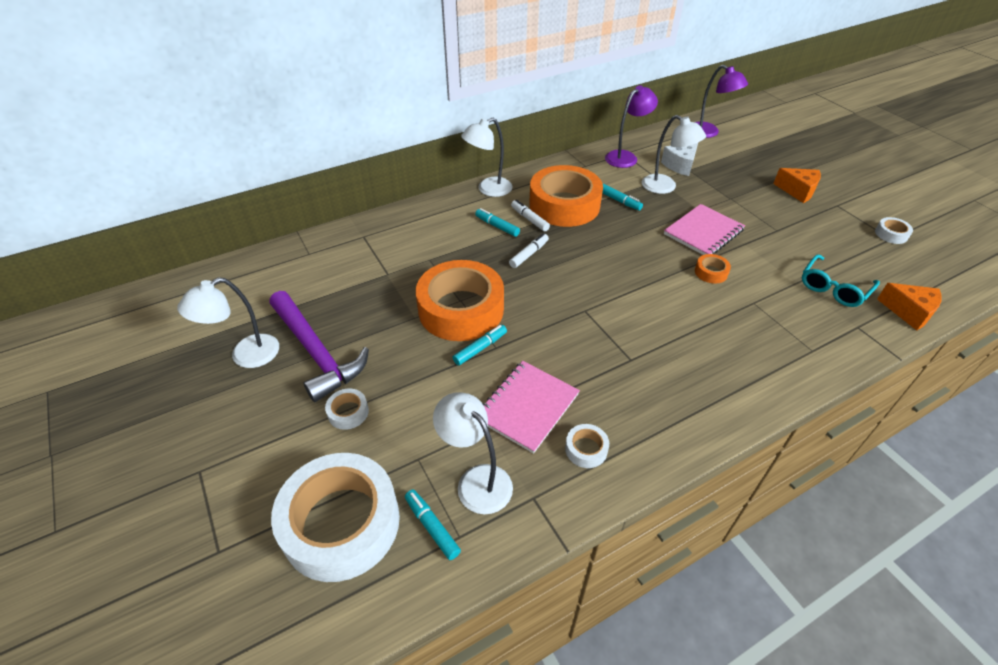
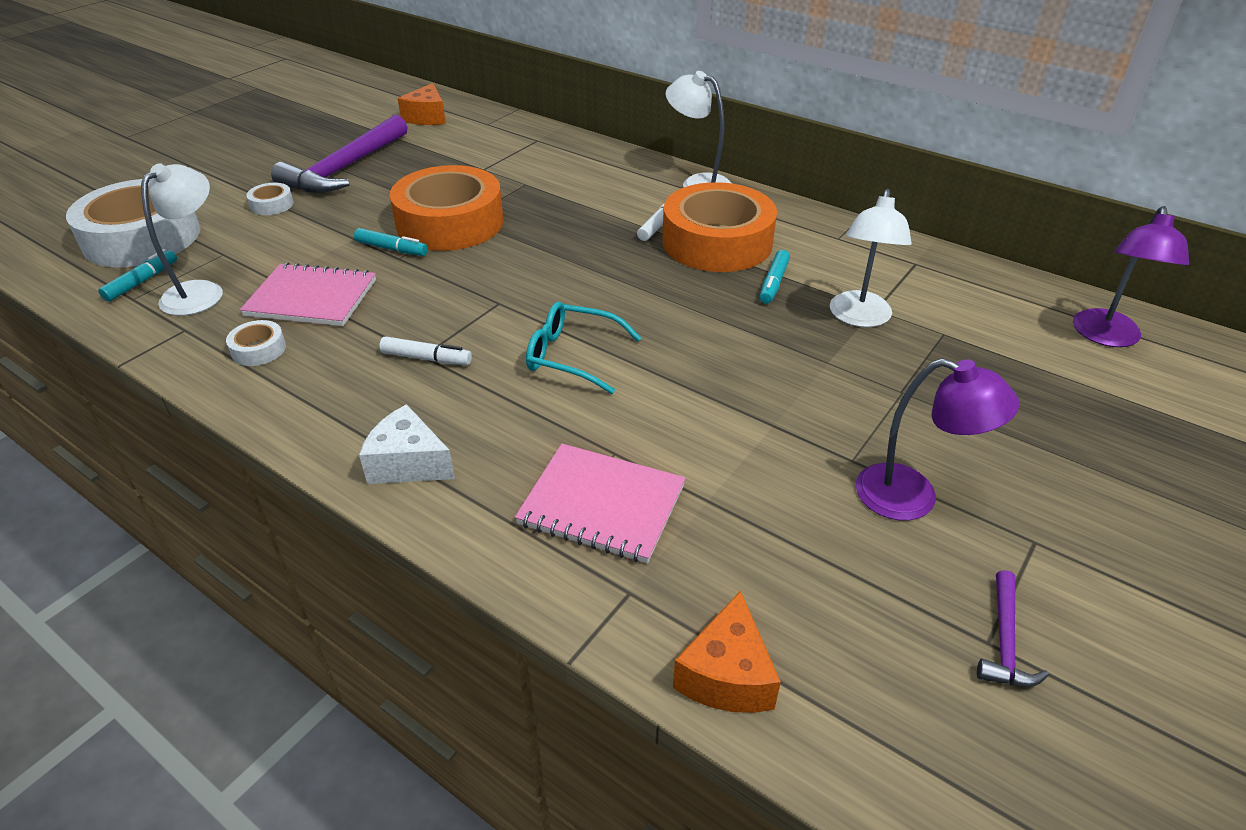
camera: 65 degrees right, 5 degrees down
(246, 356) = (326, 141): white lamp -> none
(497, 226) = (623, 207): turquoise marker -> none
(529, 254) = (583, 240): white marker -> white marker (426, 358)
(625, 157) = (906, 266): purple lamp -> purple lamp (913, 497)
(680, 165) = (946, 322): white cheese -> white cheese (408, 463)
(703, 232) = (765, 375): pink notebook -> pink notebook (602, 505)
(711, 272) = (661, 397): orange tape -> none
(798, 191) = (1025, 476): orange cheese -> orange cheese (427, 117)
(834, 288) = (727, 551): turquoise glasses -> turquoise glasses (573, 356)
(891, 234) = (1005, 641): white tape -> purple hammer

